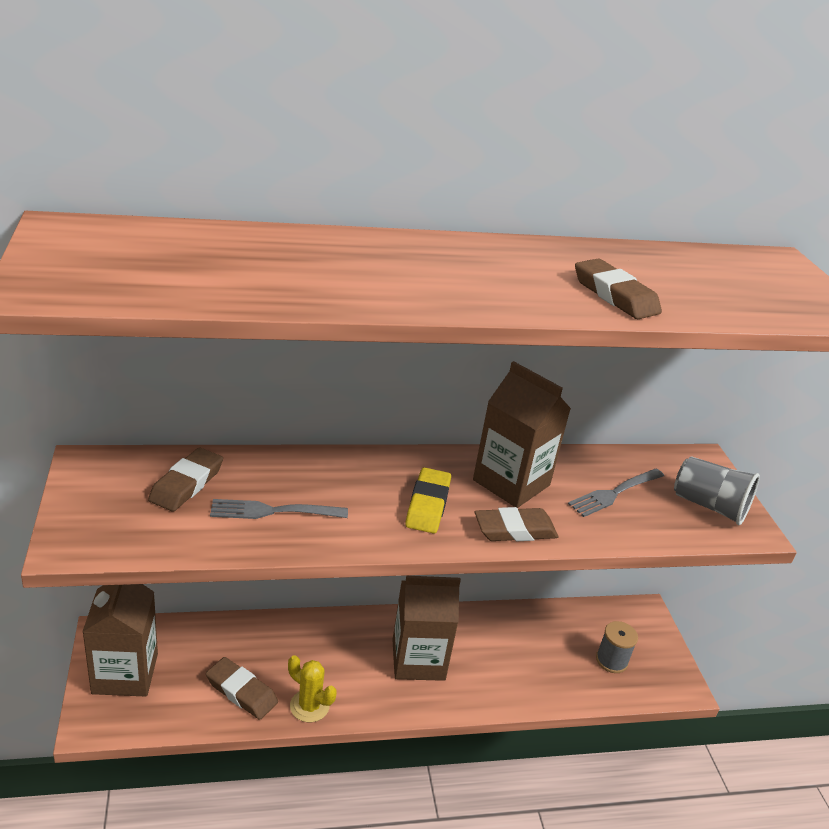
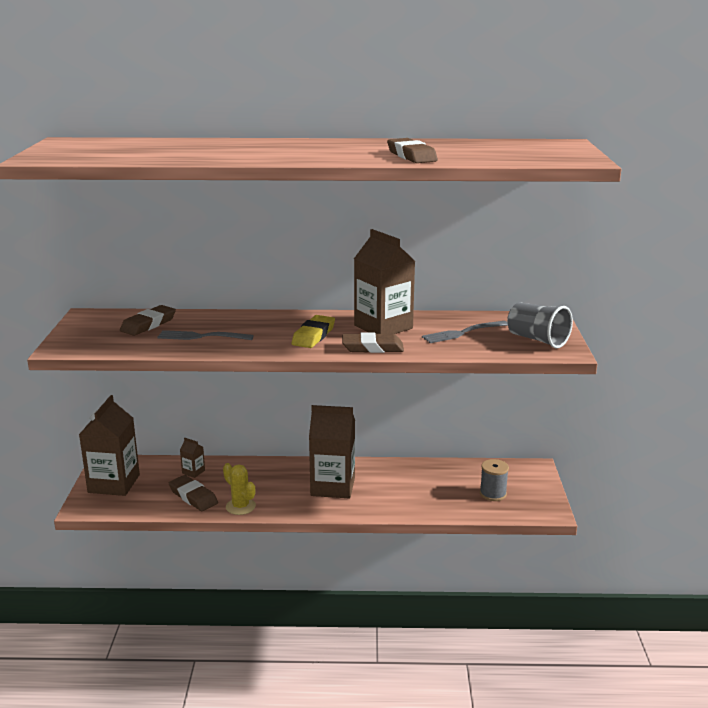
camera: 15 degrees right, 10 degrees down
(230, 643) = (193, 472): none -> brown carton

